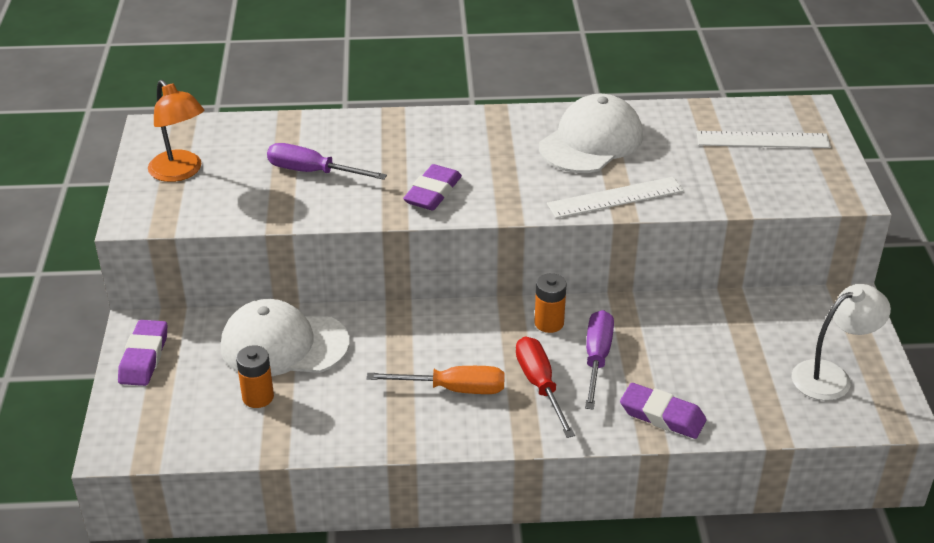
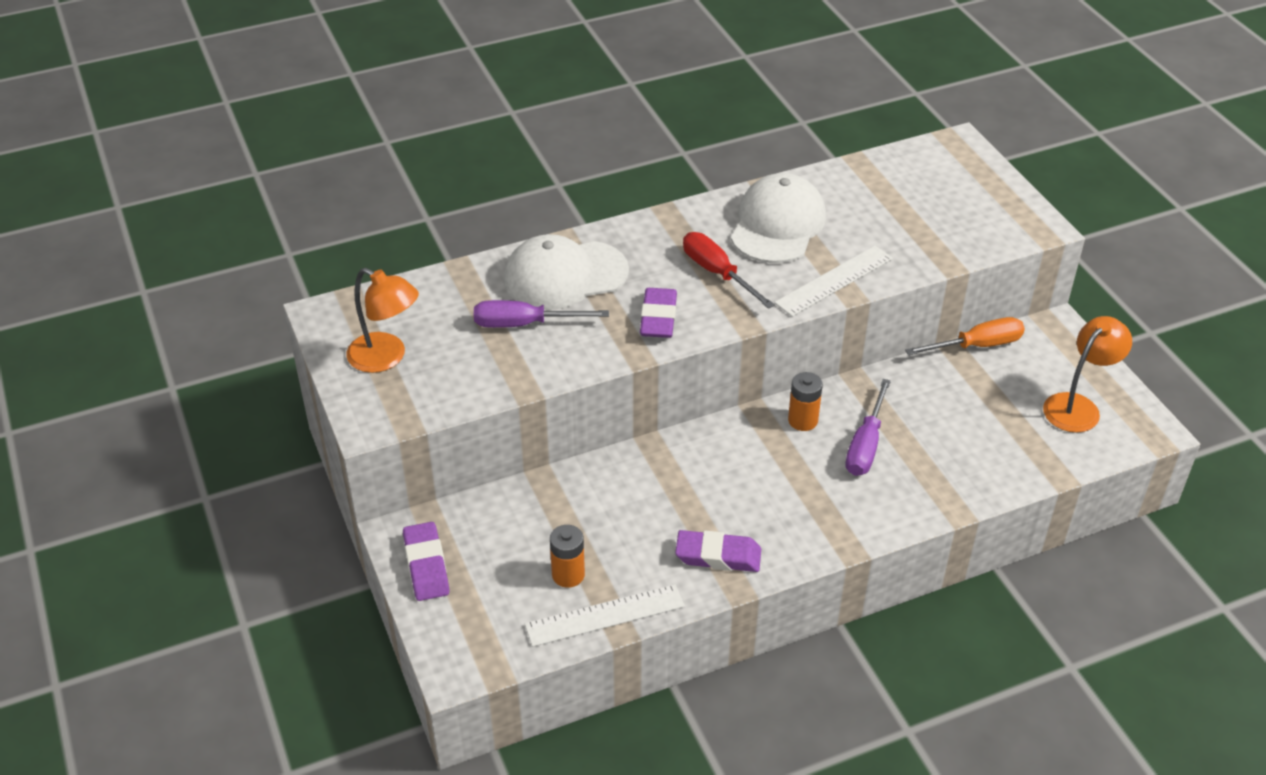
camera: 20 degrees left, 5 degrees up
(284, 344) = (561, 512): white cap -> white cap (565, 276)
(453, 389) = (751, 513): orange screwdriver -> orange screwdriver (977, 346)
(540, 385) = (829, 487): red screwdriver -> red screwdriver (717, 273)
(596, 358) = (866, 445): purple screwdriver -> purple screwdriver turned 150 degrees counterclockwise
(662, 415) = (954, 486): purple eraser -> purple eraser (718, 556)
(762, 140) = (934, 186): white ruler -> white ruler (604, 615)
(831, 376) = (1078, 406): white lamp -> orange lamp

